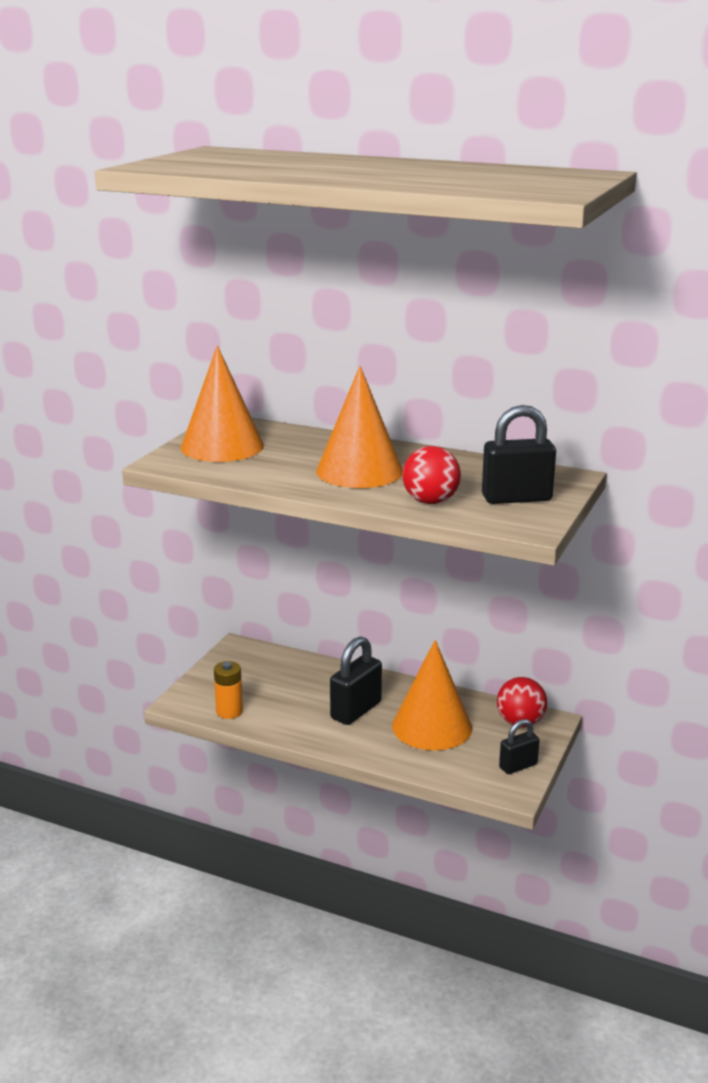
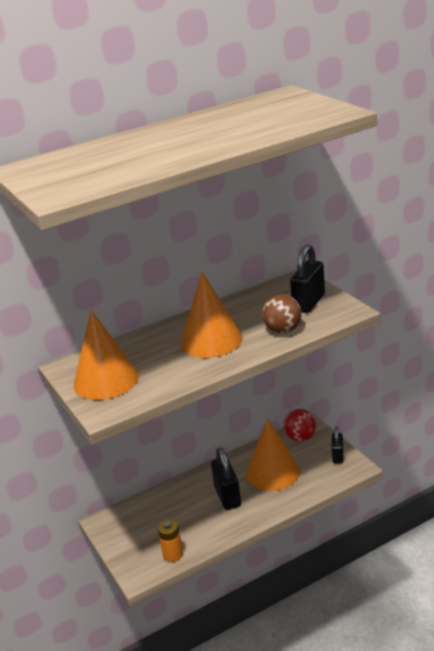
camera: 50 degrees left, 5 degrees up
(430, 501) = (283, 330): red ball -> brown ball

